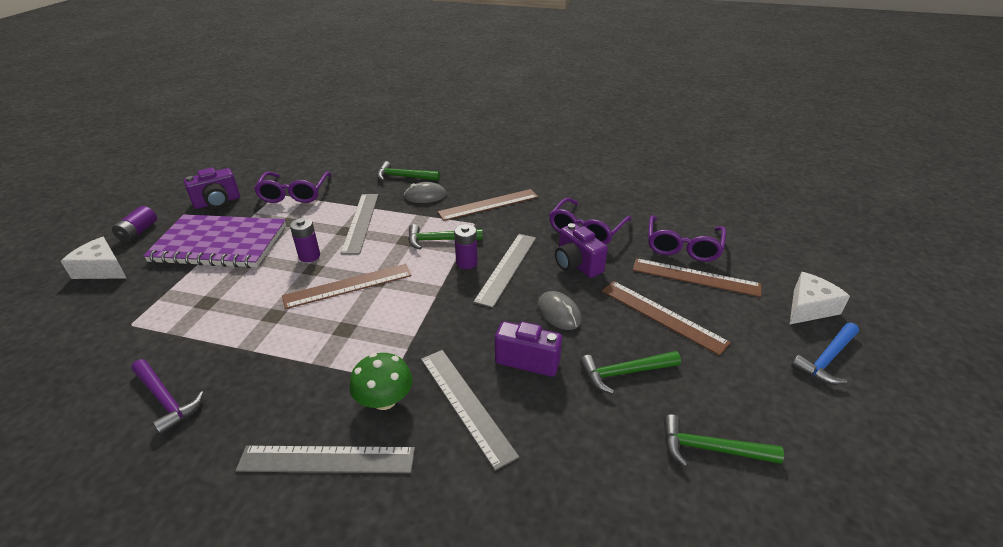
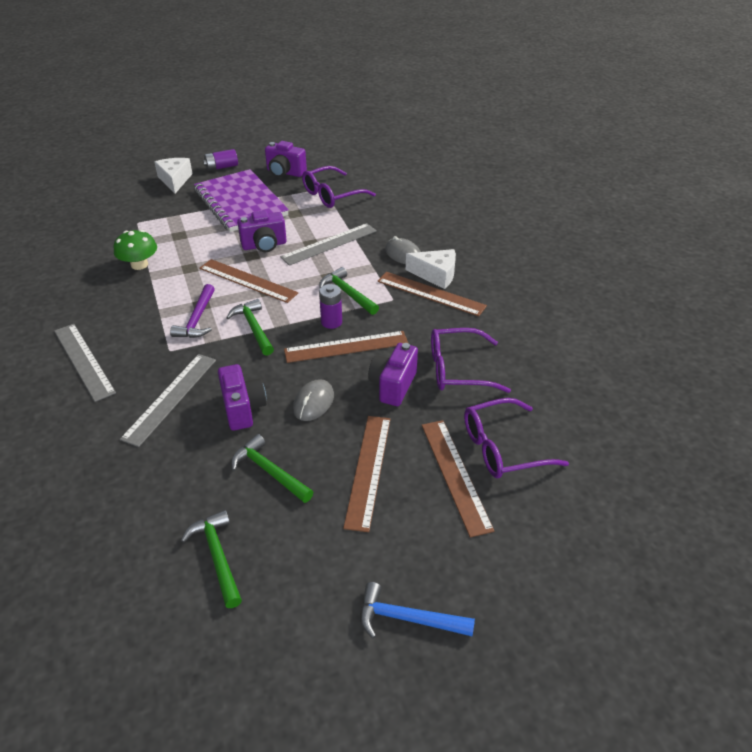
camera: 55 degrees right, 5 degrees up
(166, 400) = (88, 274): purple hammer -> purple hammer (197, 319)
(309, 256) = (264, 245): purple battery -> purple camera
(384, 400) = (148, 358): green mushroom -> green mushroom (139, 265)
(404, 177) = (418, 229): green hammer -> green hammer (253, 328)
(507, 268) = (346, 347): grey ruler -> brown ruler
(809, 307) = (489, 585): white cheese -> white cheese (436, 275)

